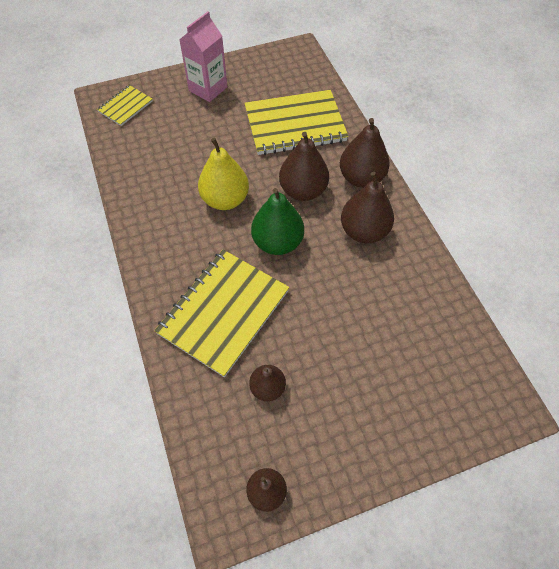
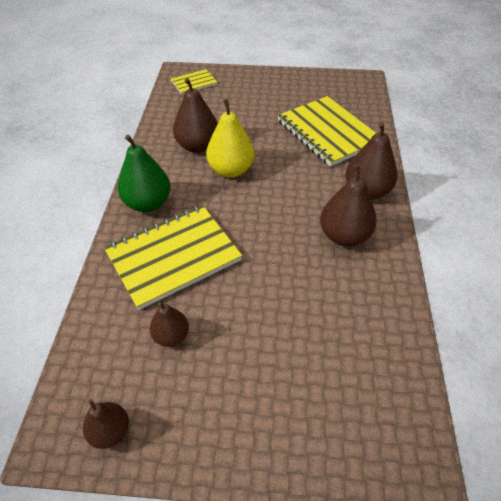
camera: 25 degrees right, 10 degrees down
(208, 89) = (267, 87): pink carton -> none
(277, 242) = (256, 217): green pear -> green pear (148, 203)
(295, 125) = (327, 132): yellow notebook -> yellow notebook turned 45 degrees clockwise
(303, 191) = (304, 184): brown pear -> brown pear (197, 146)

